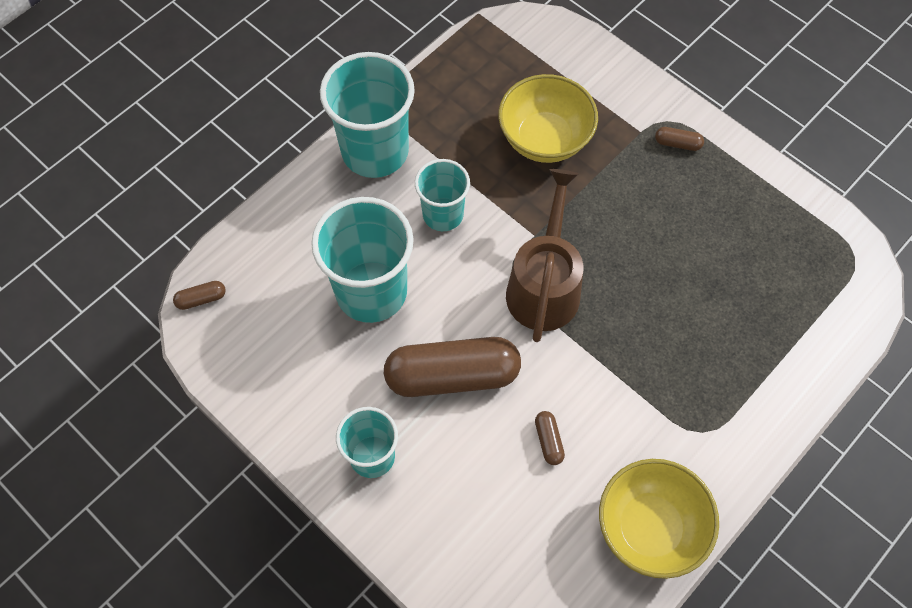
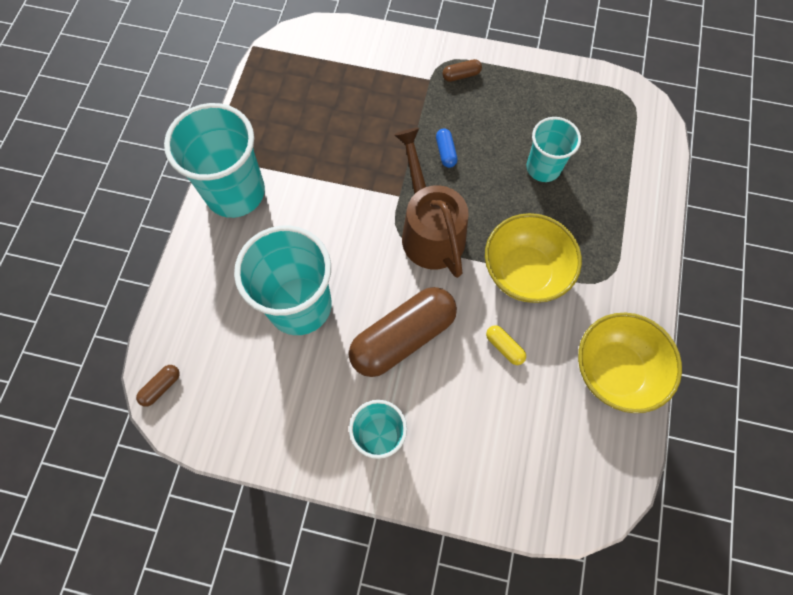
camera: 30 degrees left, 5 degrees up
(443, 214) = (319, 215): turquoise cup -> turquoise cup (543, 168)
(544, 139) = (362, 119): yellow bowl -> yellow bowl (524, 272)
(548, 440) = (504, 347): brown capsule -> yellow capsule
(610, 215) = (445, 152): none -> blue capsule

